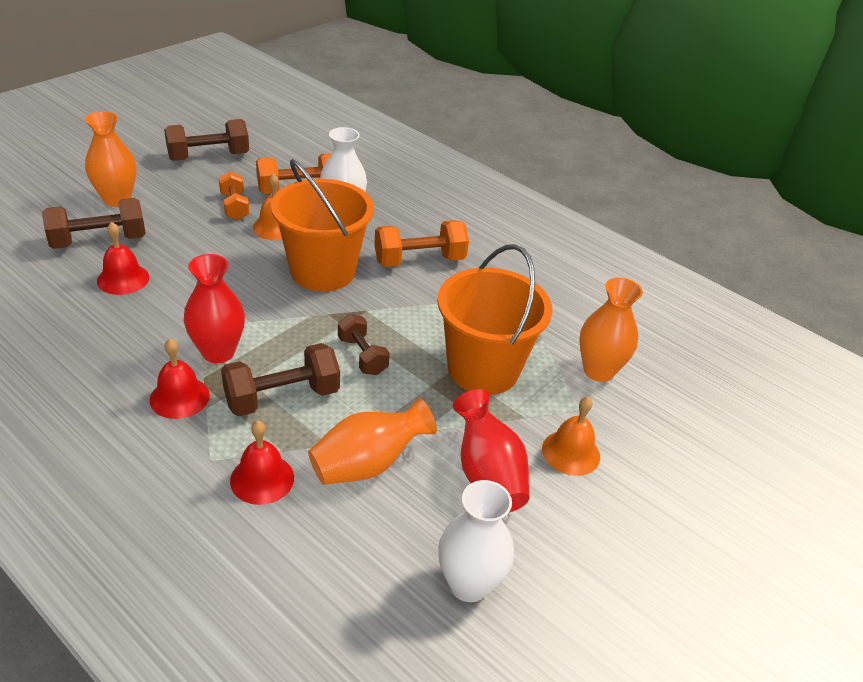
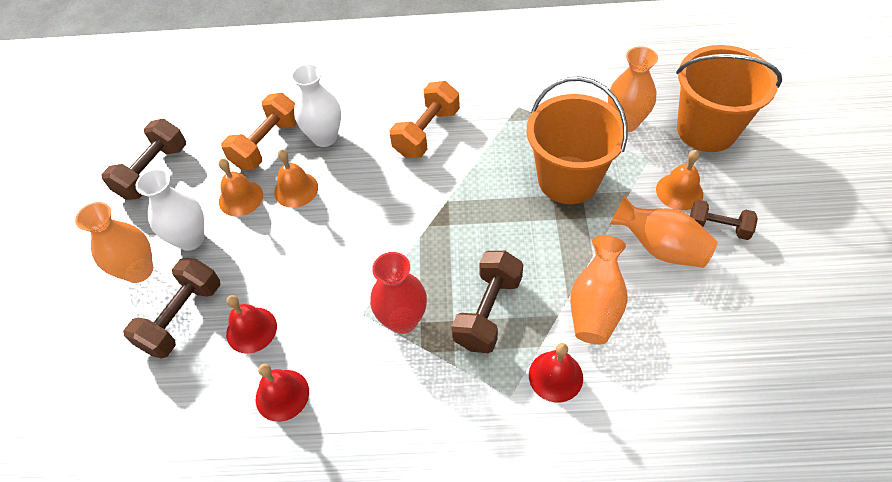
camera: 35 degrees left, 15 degrees up
(179, 397) = (428, 375): red bell -> red bell (282, 395)
(234, 206) = (241, 198): orange dumbbell -> orange bell
(322, 271) = (379, 196): orange bucket -> orange bucket (706, 130)
(362, 356) = (491, 236): brown dumbbell -> brown dumbbell (718, 228)
(469, 584) = (737, 323): white vase -> white vase (190, 239)
(487, 474) = (660, 247): red vase -> orange vase

